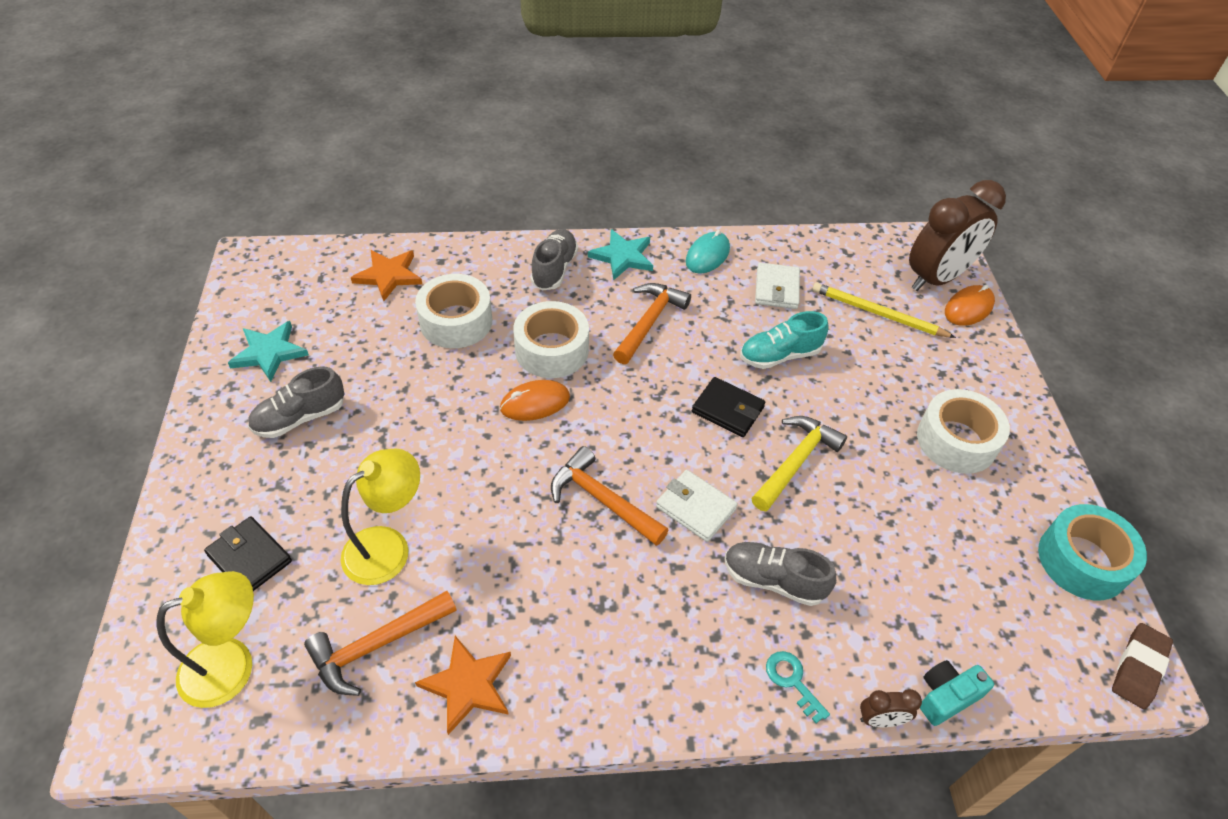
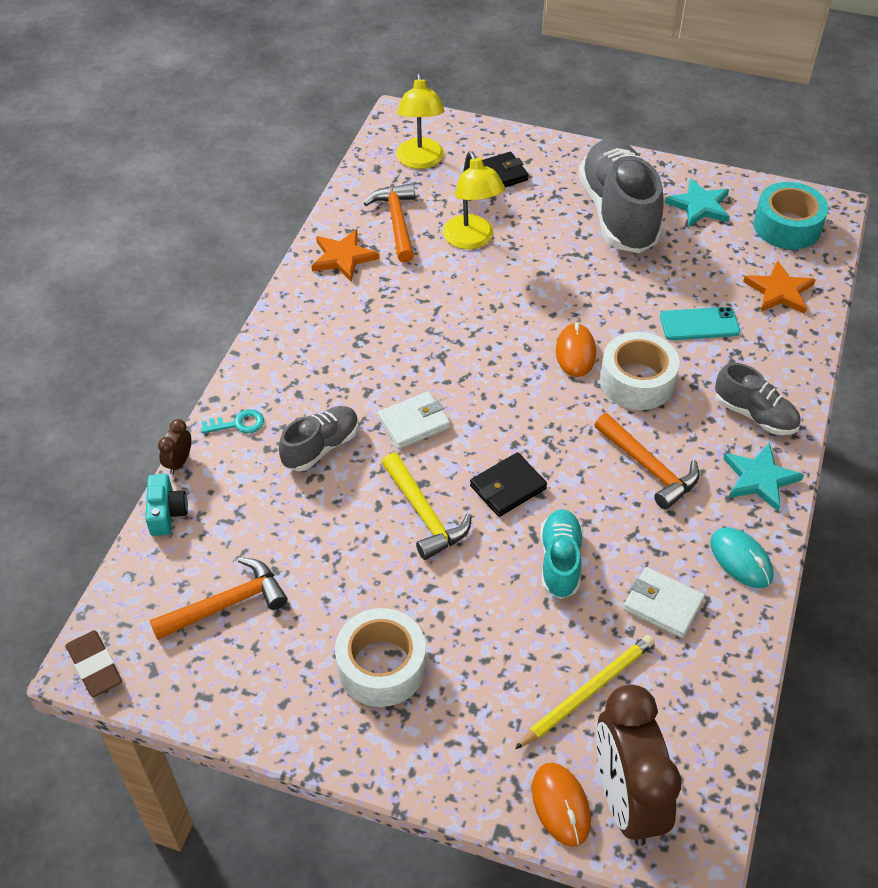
camera: 115 degrees right, 0 degrees up
(300, 418) = (618, 214): grey shoe -> grey shoe, size x1.89
(456, 321) = (699, 324): white tape -> turquoise phone
(602, 500) = (452, 366): orange hammer -> orange hammer (227, 604)
(1082, 561) = (203, 693): turquoise tape -> turquoise tape (787, 226)

